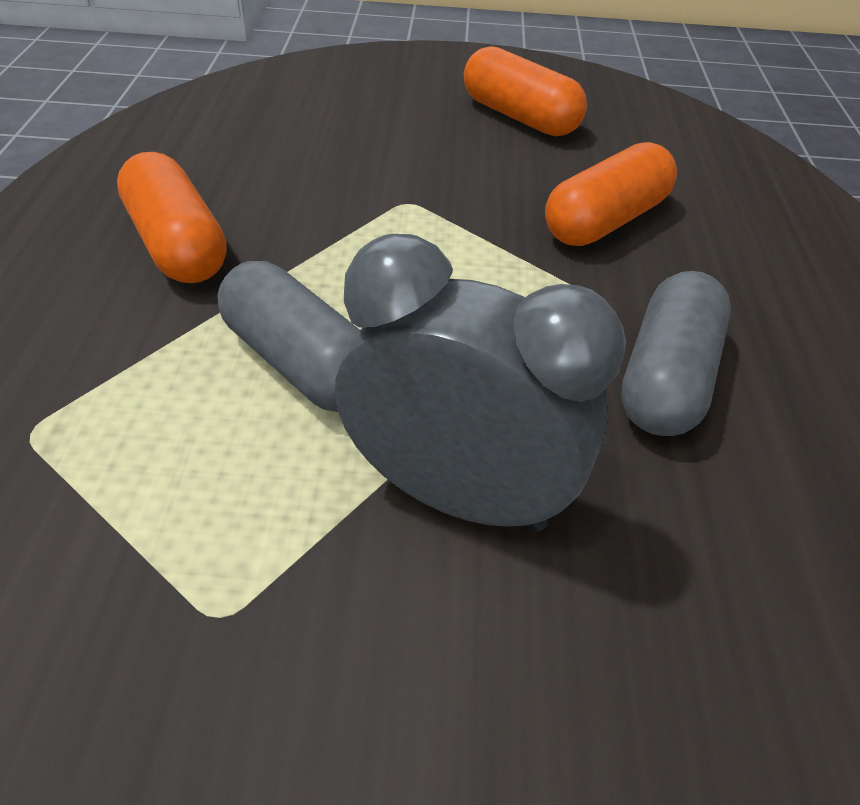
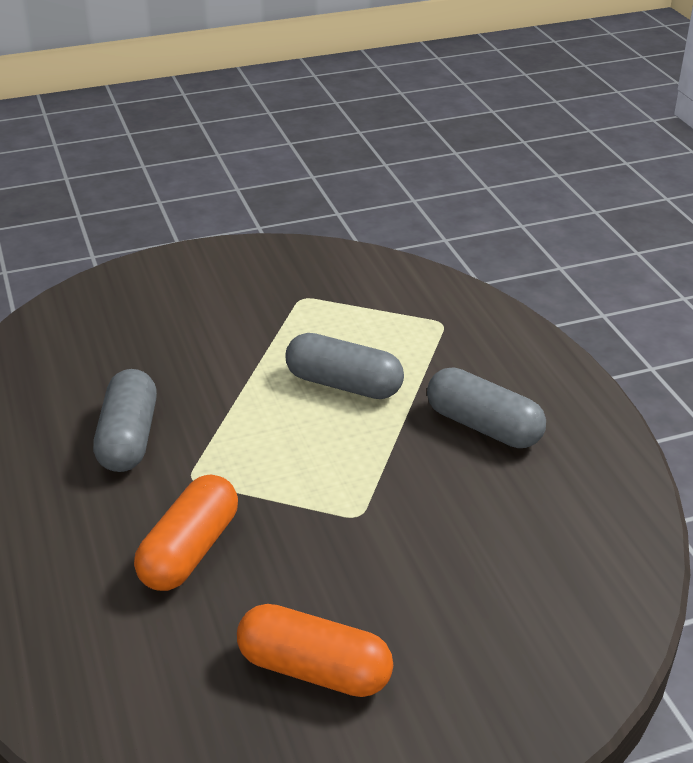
camera: 160 degrees right, 10 degrees down
(177, 244) = (483, 426): orange capsule -> grey capsule
(457, 494) = (228, 355): grey clock -> none

